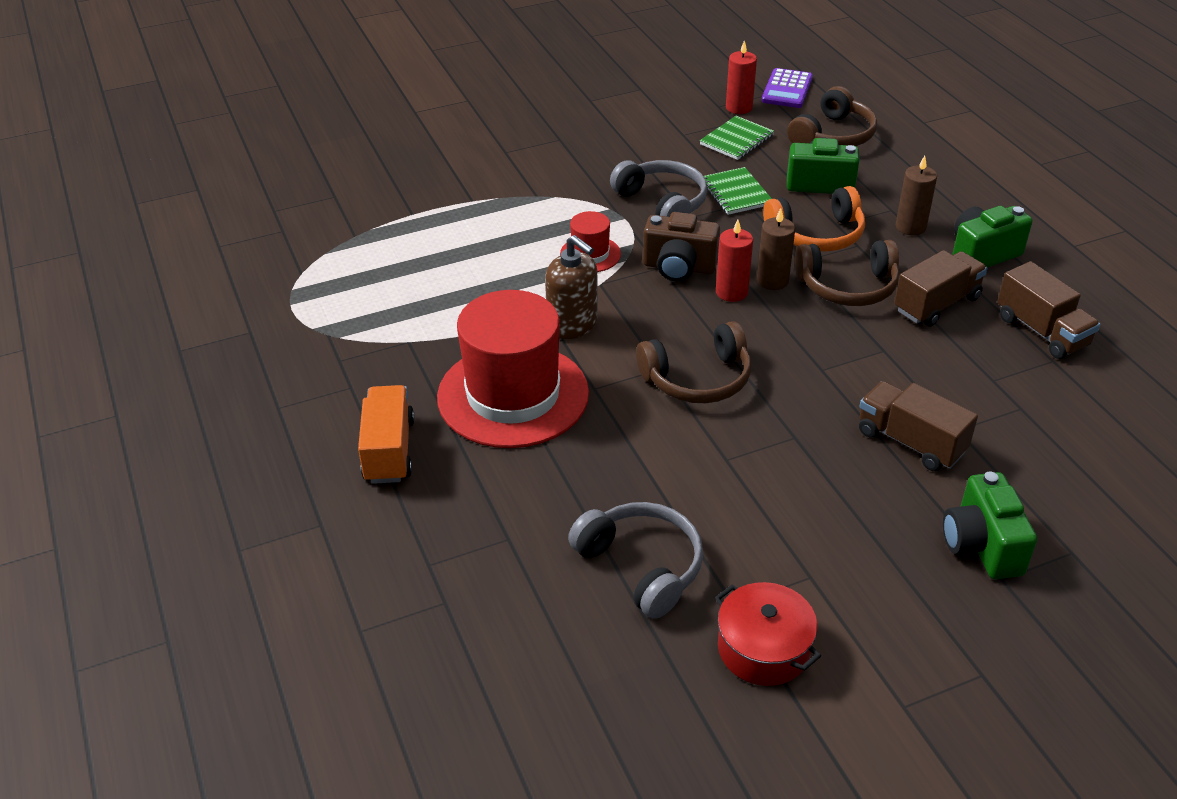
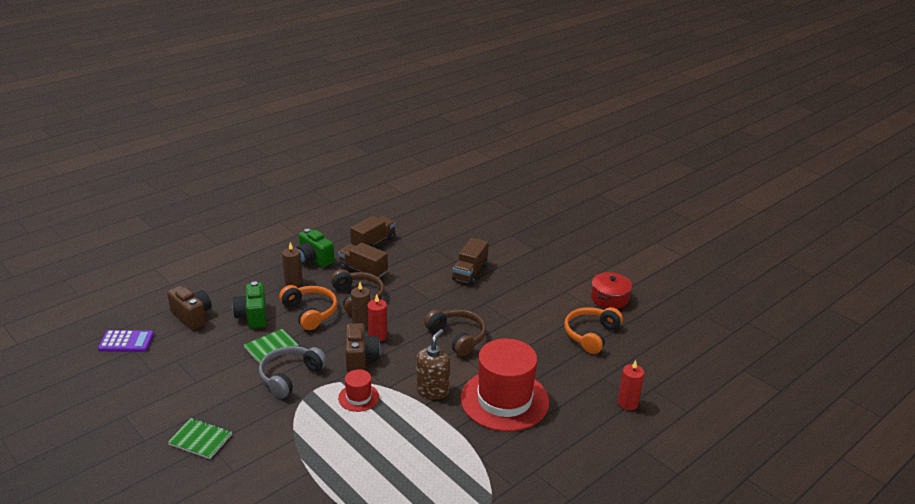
camera: 110 degrees left, 10 degrees down
(389, 450) = (574, 437): orange truck -> none
(641, 566) = (591, 335): grey headphones -> orange headphones
(736, 140) = (202, 356): green notebook -> green notebook (200, 439)
(739, 107) = (155, 360): red candle -> red candle (627, 403)
(833, 136) = (192, 316): brown headphones -> brown camera
(981, 546) = (521, 253): green camera -> none

